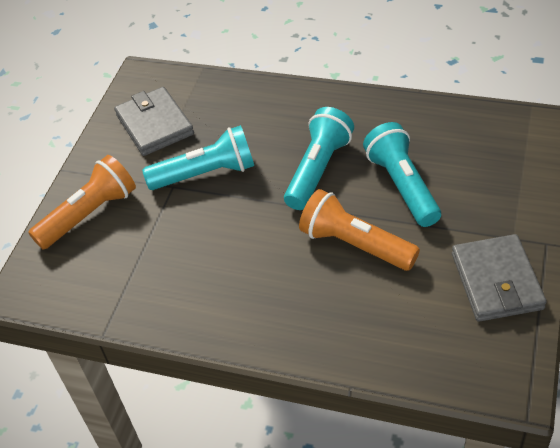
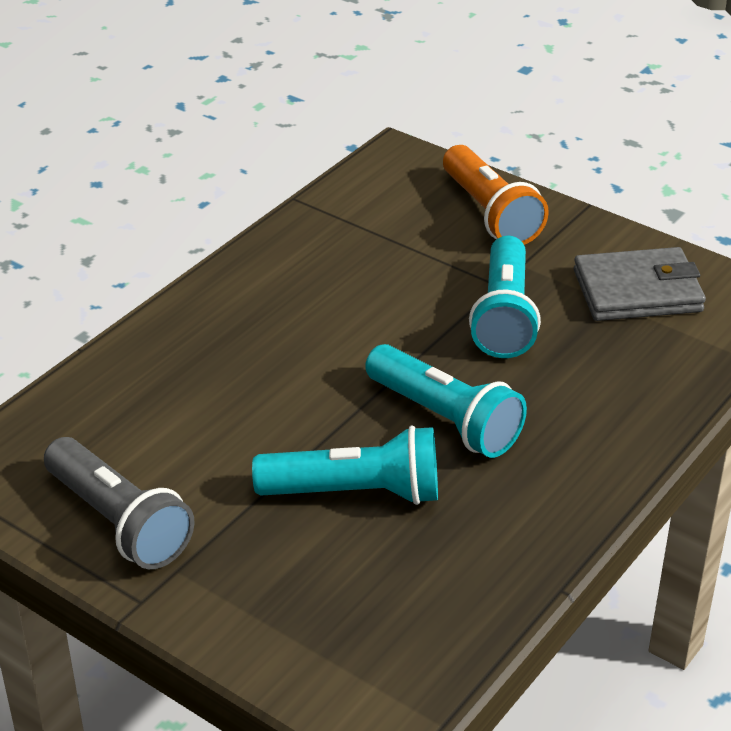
camera: 105 degrees right, 10 degrees down
(355, 244) = (280, 413): orange flashlight -> none
(497, 281) = (119, 522): grey wallet -> grey flashlight

